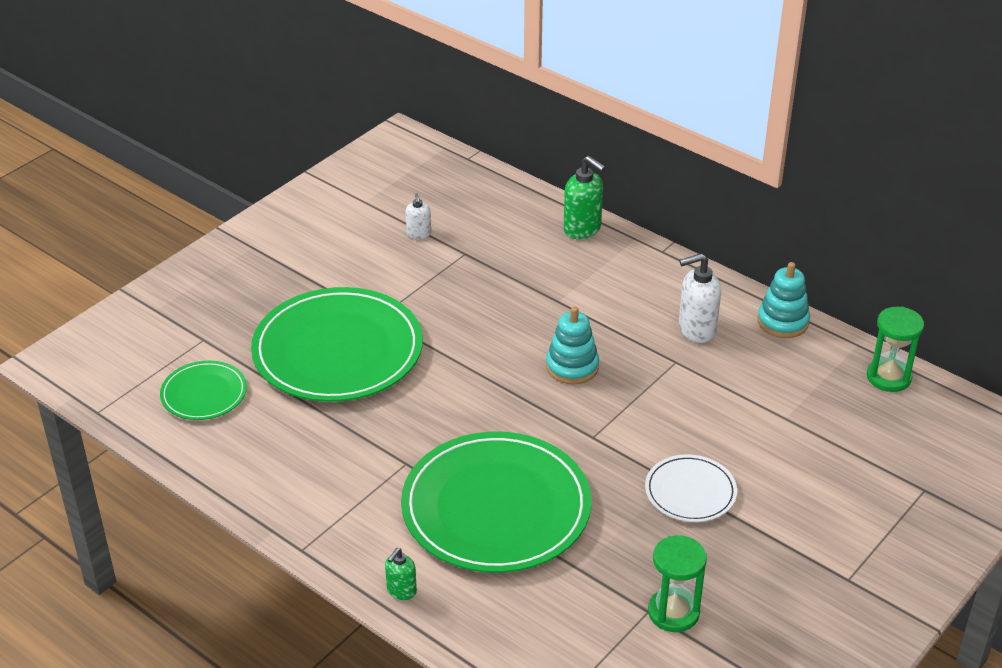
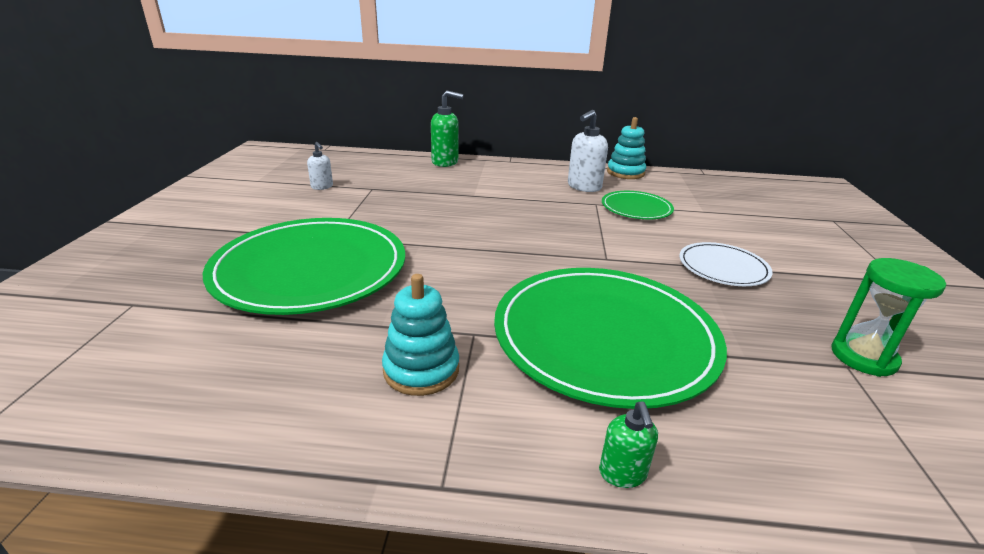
camera: 35 degrees left, 10 degrees down
(204, 393) = (160, 354): green plate -> green plate (636, 208)
(572, 367) = (532, 224): turquoise stacking toy -> turquoise stacking toy (421, 369)
(888, 377) = (718, 180): green hourglass -> none

